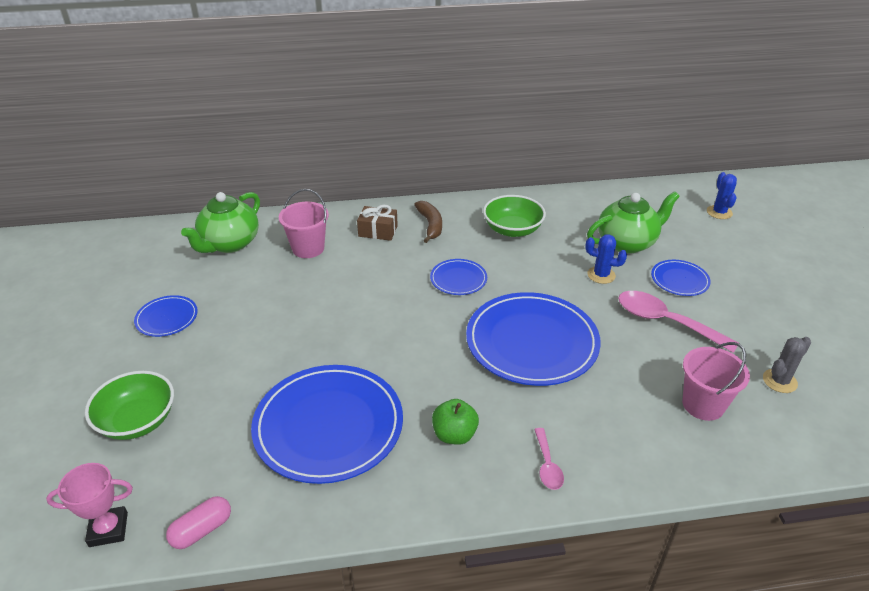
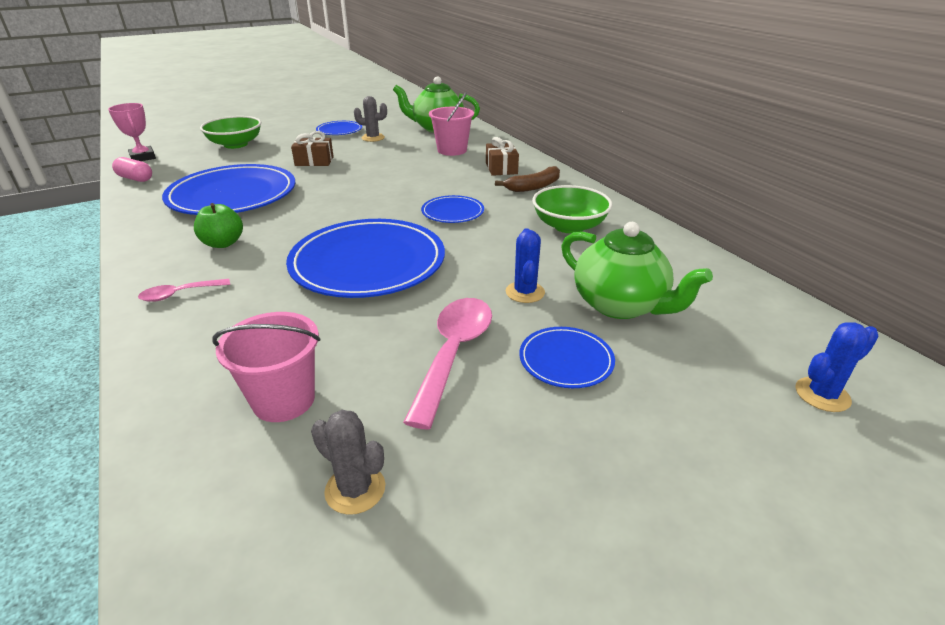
camera: 70 degrees right, 5 degrees down
(220, 295) = (373, 138): none -> grey cactus
(264, 351) = (314, 161): none -> brown gift

